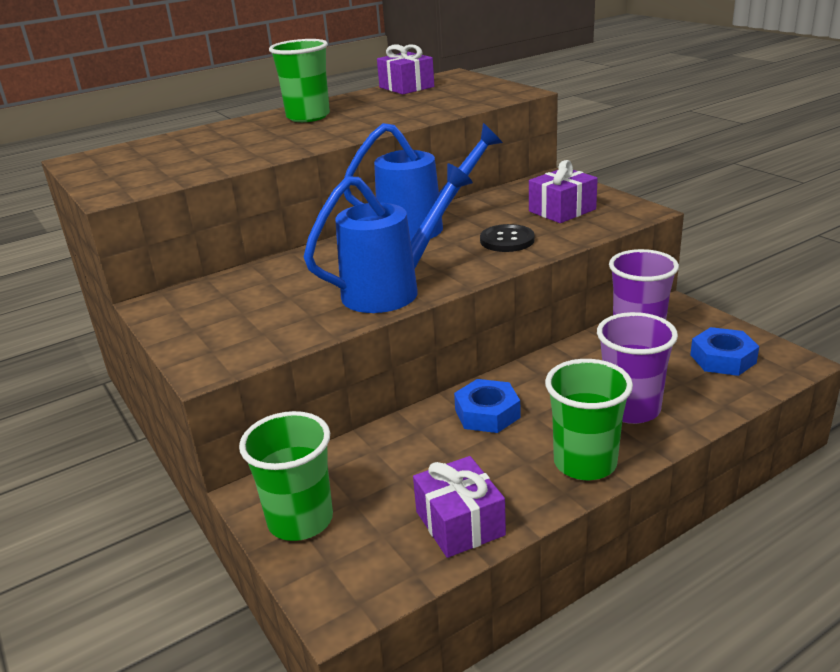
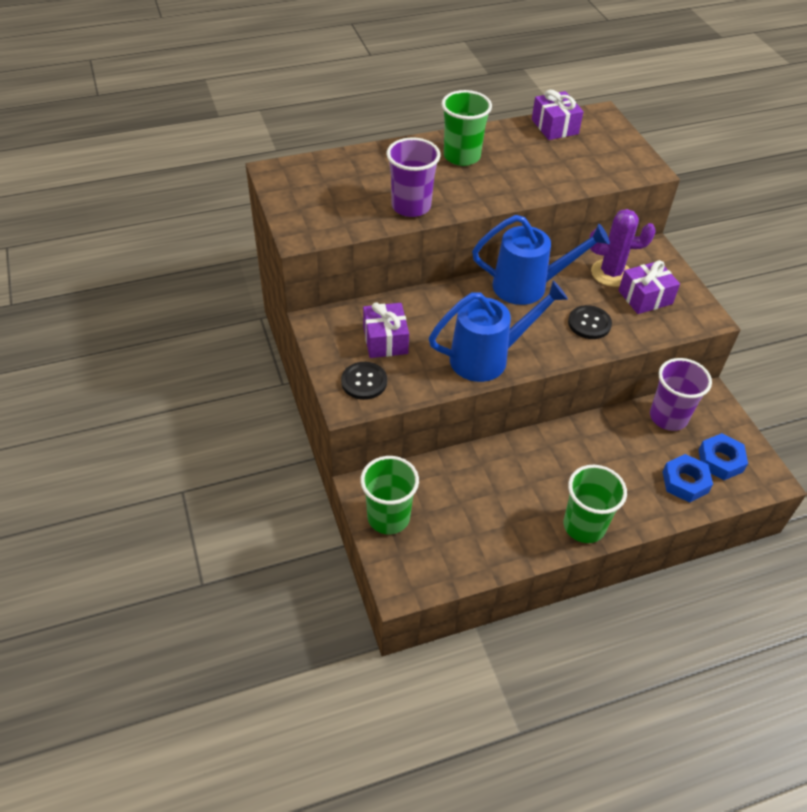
camera: 10 degrees right, 20 degrees up
(228, 343) = (364, 382): none -> black button
(460, 523) = (488, 550): purple gift -> purple gift (385, 340)
(487, 413) = (532, 462): blue nut -> blue nut (685, 482)
(514, 201) = (611, 273): none -> purple cactus
(631, 409) = (633, 488): purple cup -> purple cup (411, 206)

